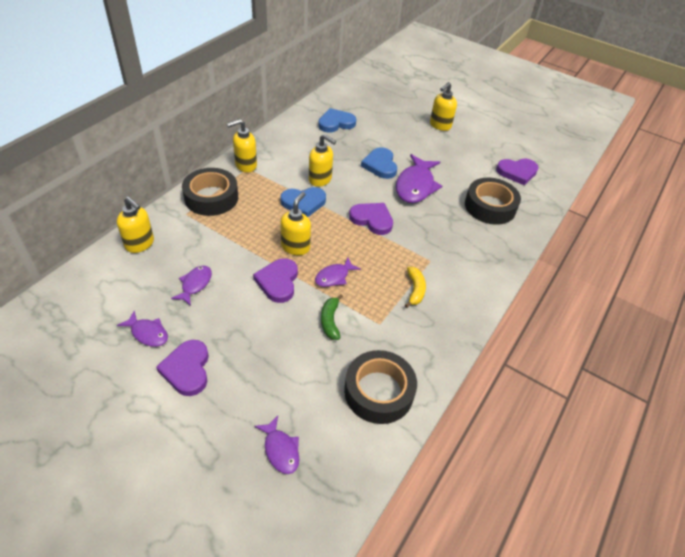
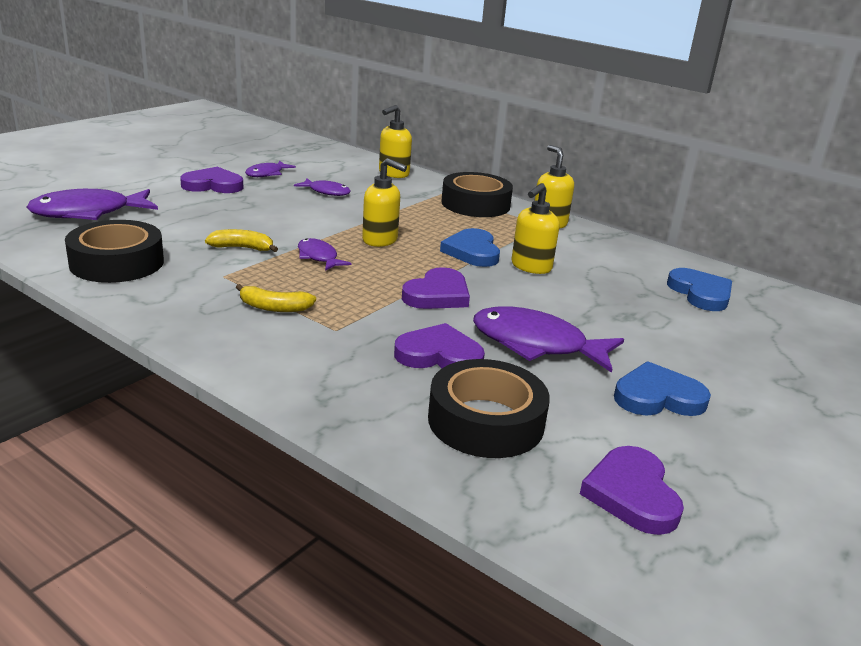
camera: 95 degrees right, 20 degrees down
(278, 282) = (319, 227): purple heart -> purple heart (439, 355)
(280, 450) = (88, 213): purple fish -> purple fish, size x1.84
(330, 321) = (242, 248): green banana -> yellow banana
(380, 165) = (588, 318): blue heart -> blue heart (658, 397)
(440, 125) = (776, 407): yellow soap dispenser -> none

